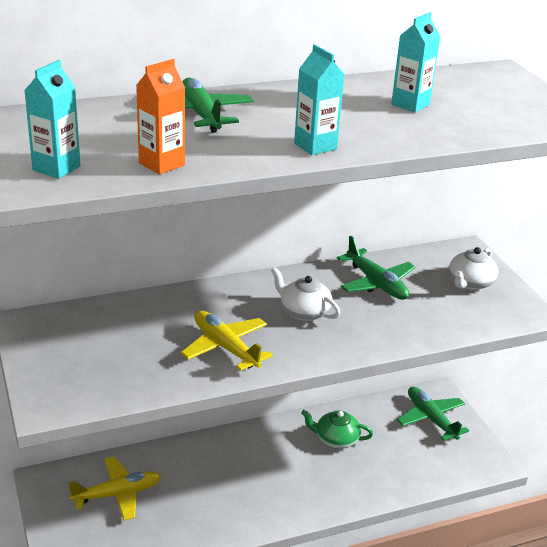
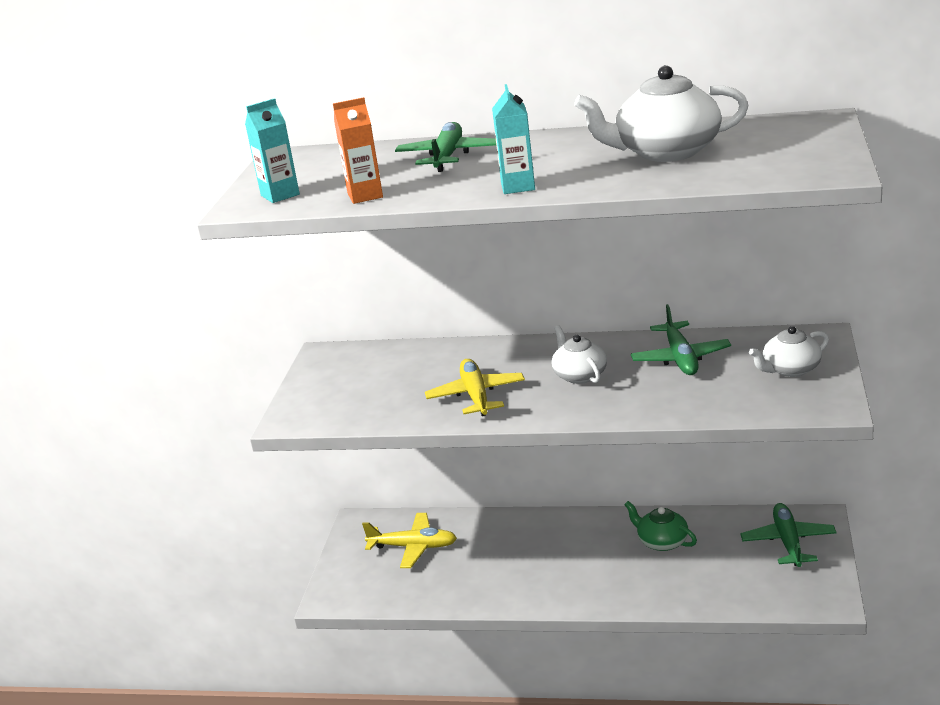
camera: 35 degrees right, 5 degrees down
(410, 104) = (665, 152): turquoise carton -> white teapot

